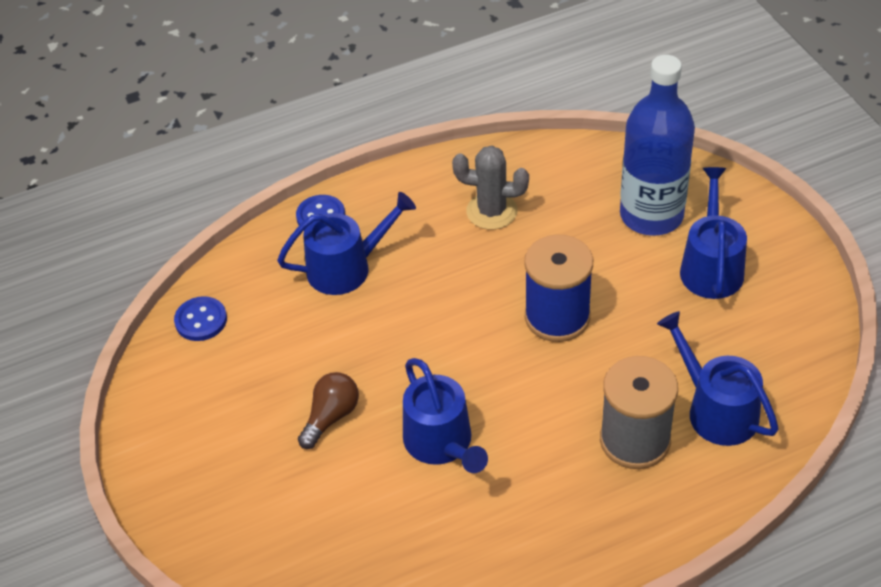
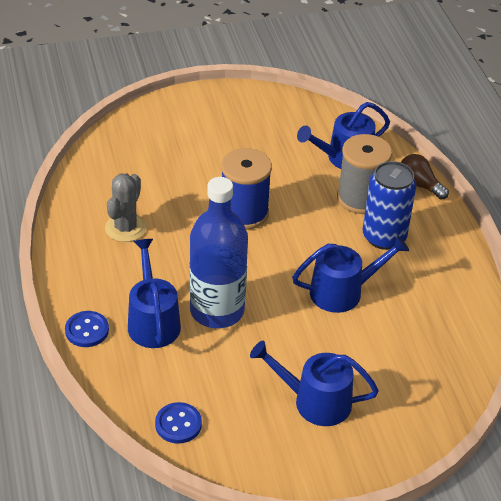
camera: 85 degrees left, 5 degrees down
(331, 417) = (304, 350): brown light bulb -> brown light bulb (419, 185)
(563, 478) = (384, 237): none -> blue can
(651, 215) = (164, 149): blue bottle -> blue bottle (217, 310)
(711, 267) = (223, 133): blue watering can -> blue watering can (315, 401)

